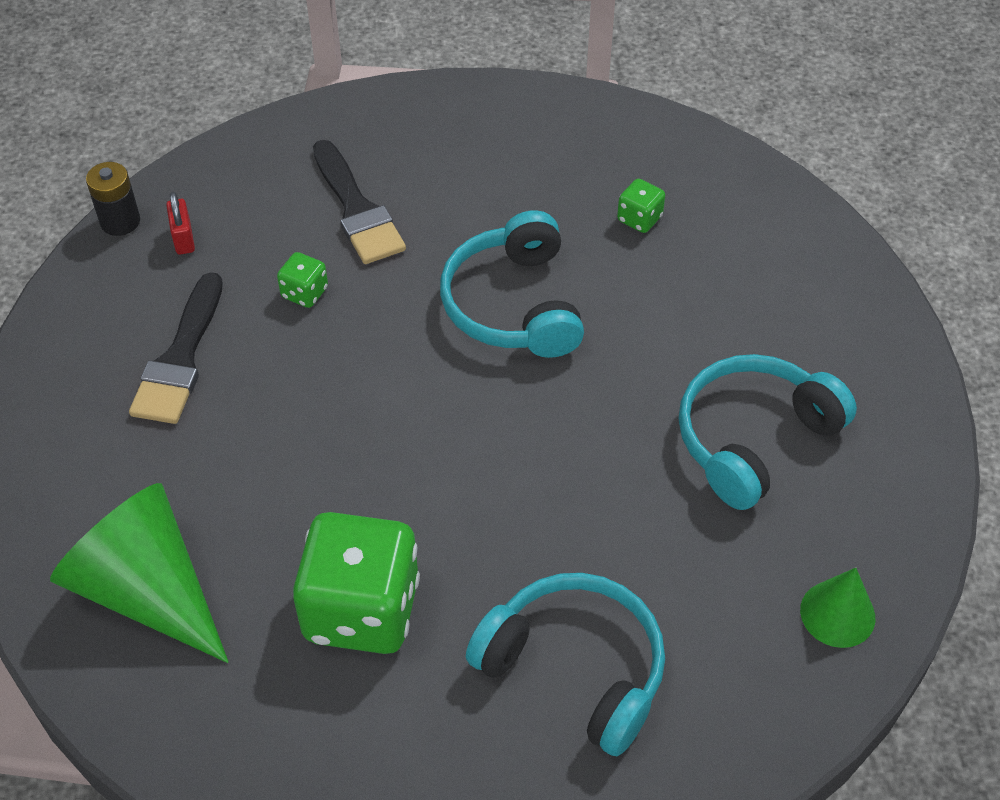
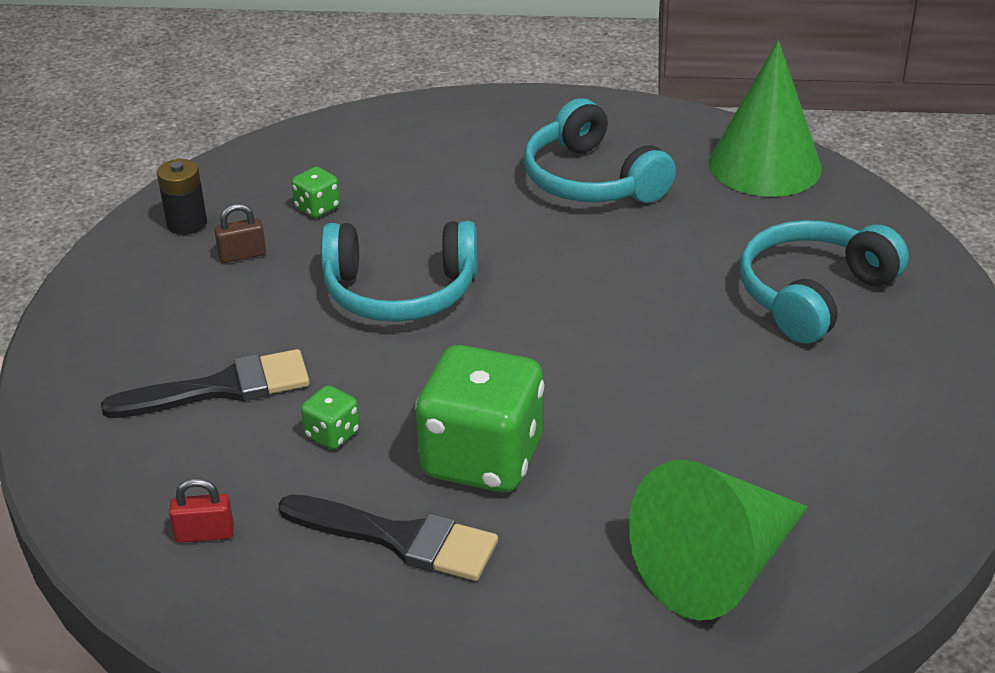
camera: 80 degrees left, 15 degrees down
(120, 221) = (148, 595): black battery -> black battery (187, 223)
(361, 610) = (750, 413): green dice -> green dice (482, 459)
(549, 181) = (242, 255): none -> brown padlock
(837, 614) = (764, 165): green cone -> green cone, size x1.90

